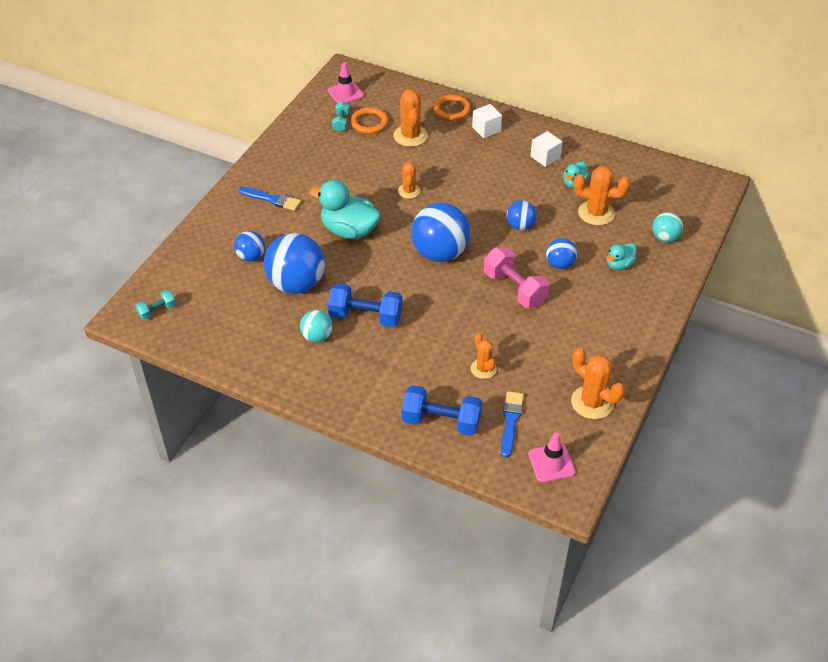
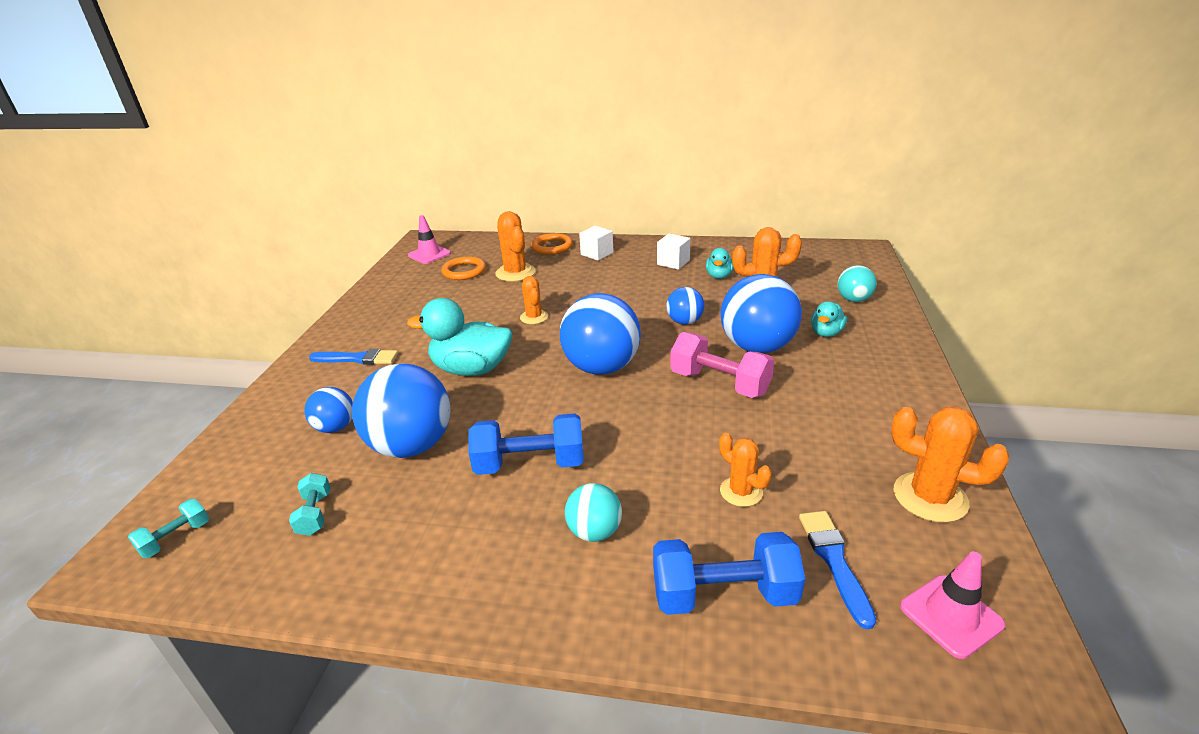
camera: 15 degrees left, 15 degrees down
(317, 336) = (462, 510): turquoise ball -> turquoise ball (594, 532)
(341, 122) = (431, 276): turquoise dumbbell -> turquoise dumbbell (315, 514)
(560, 264) = (757, 347): blue ball -> blue ball, size x1.92

